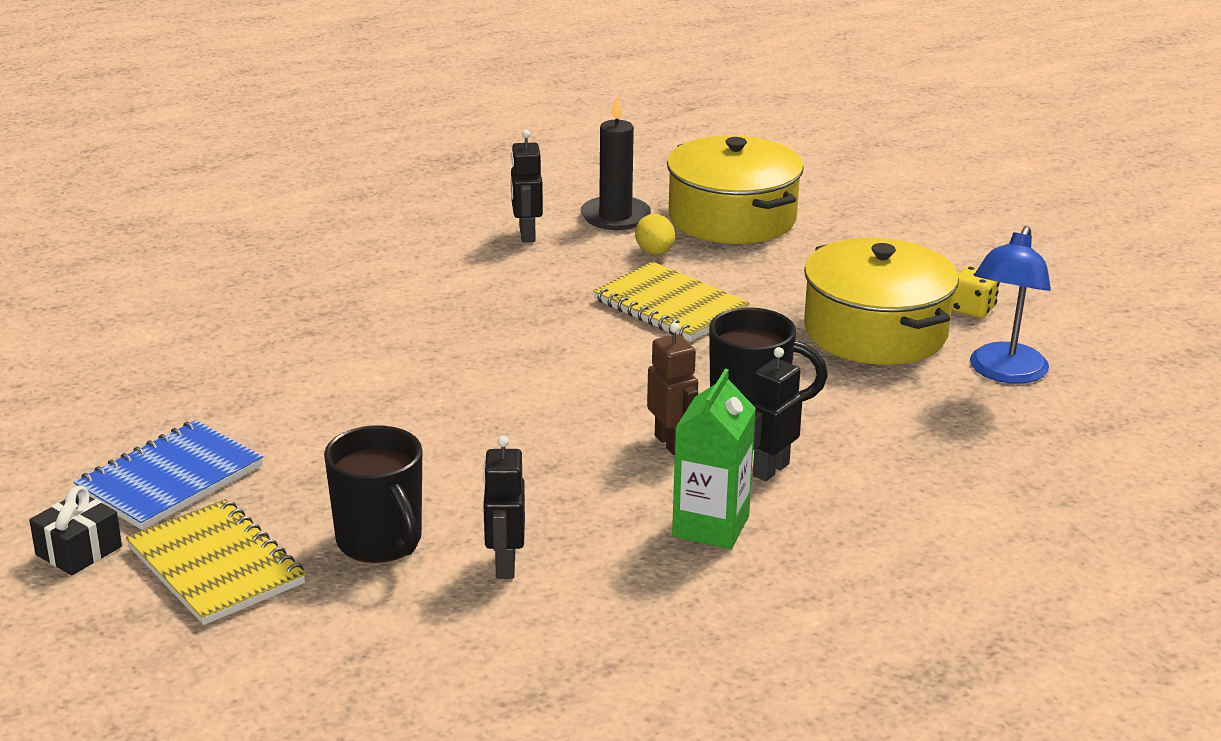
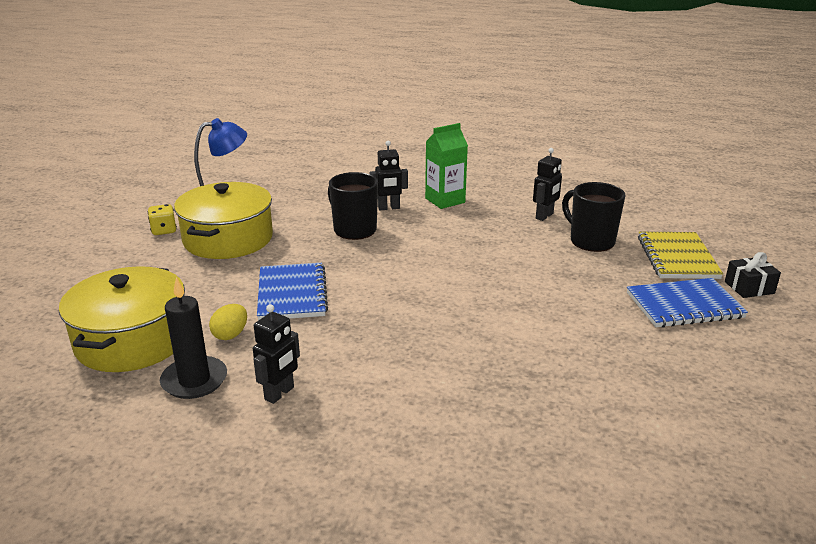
camera: 140 degrees left, 0 degrees up
(380, 541) = (591, 241): black mug -> black mug turned 45 degrees counterclockwise
(670, 306) = (292, 294): yellow notebook -> blue notebook
(671, 443) = (411, 231): brown robot -> none

